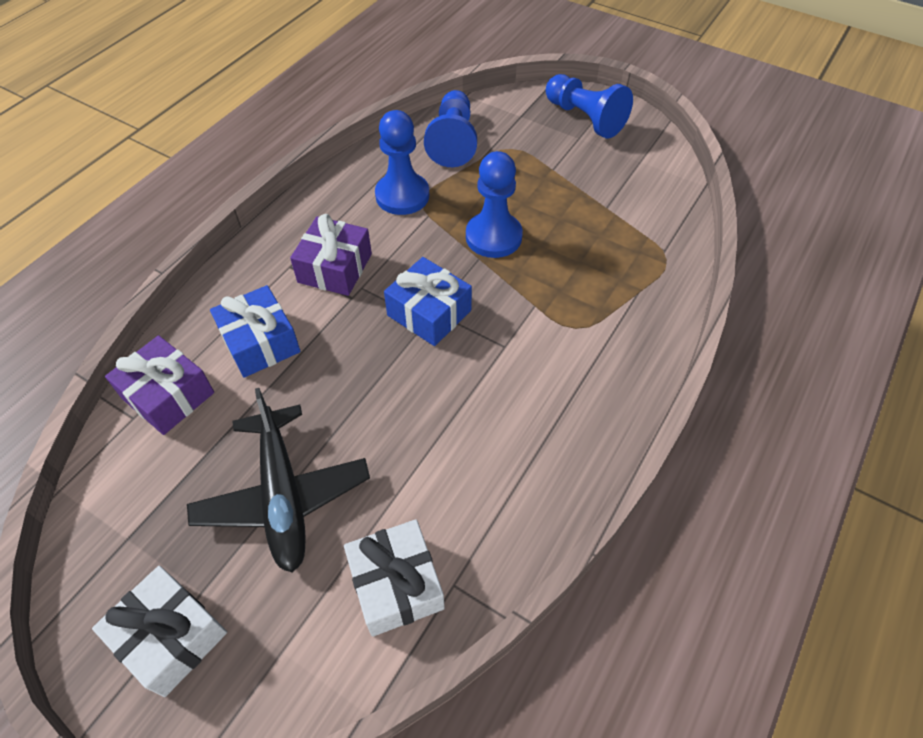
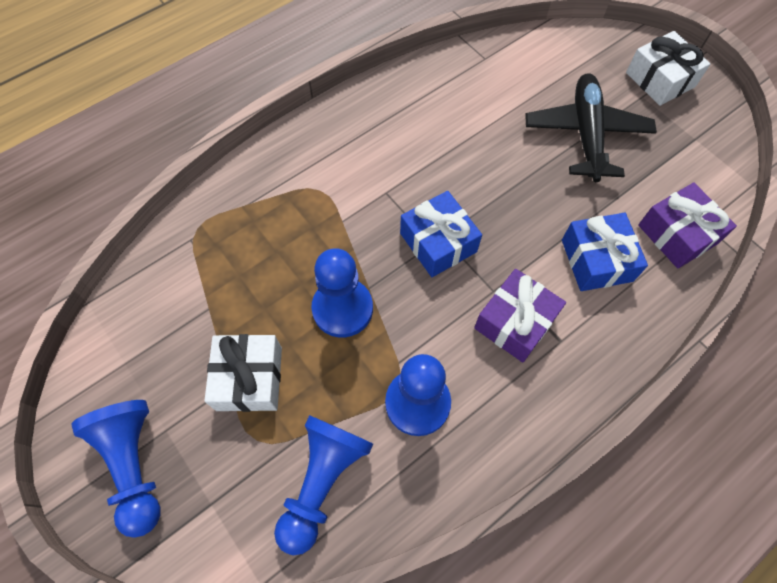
camera: 160 degrees left, 10 degrees up
(396, 584) = (520, 67): white gift -> white gift (249, 378)

